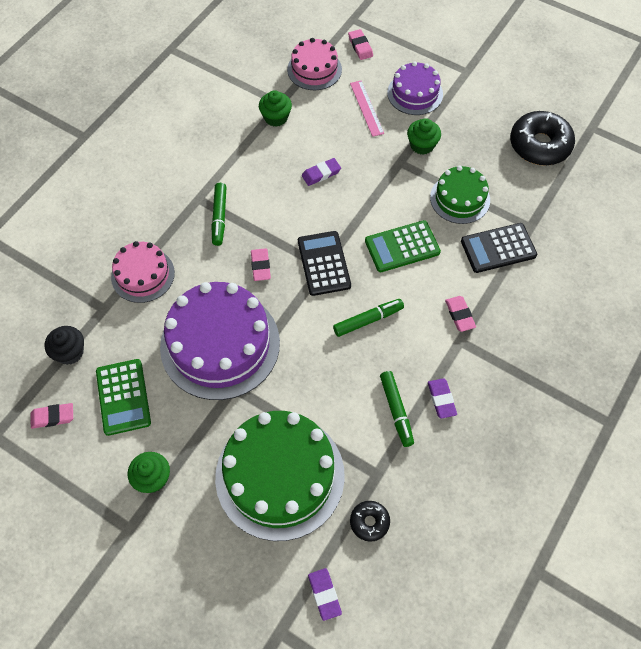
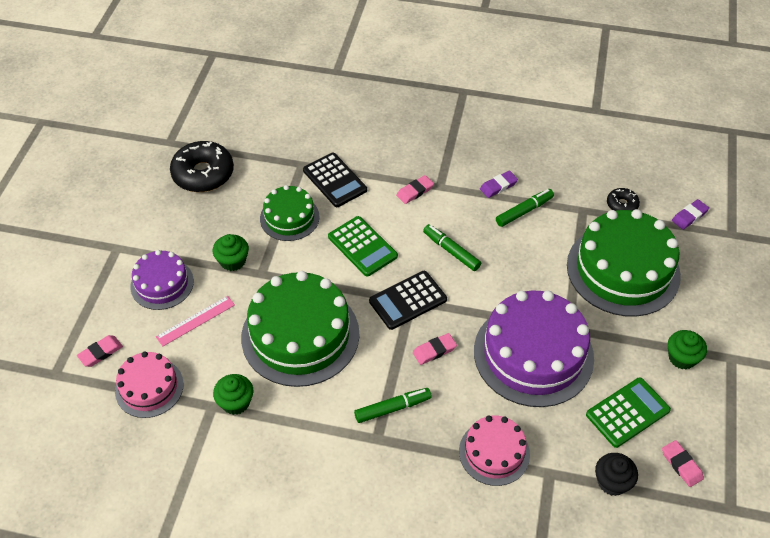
camera: 110 degrees left, 10 degrees down
(321, 173) = (300, 335): purple eraser -> green cake

